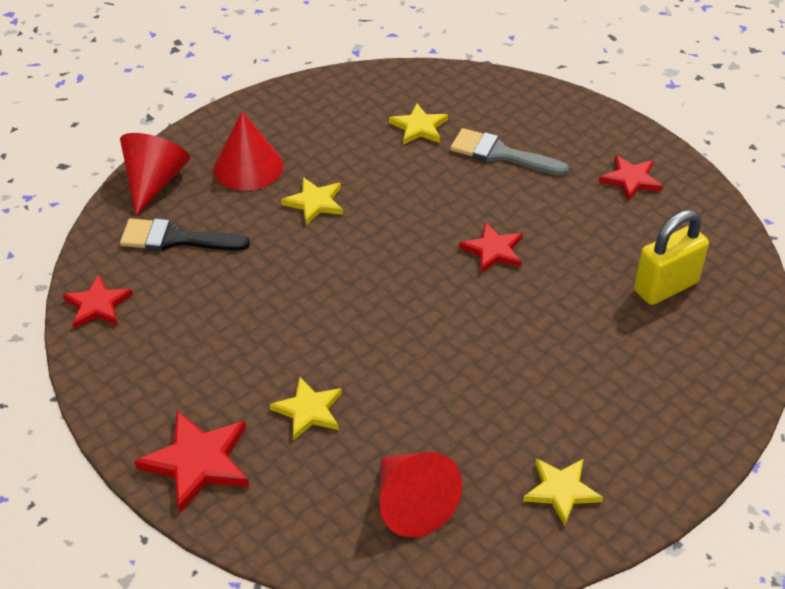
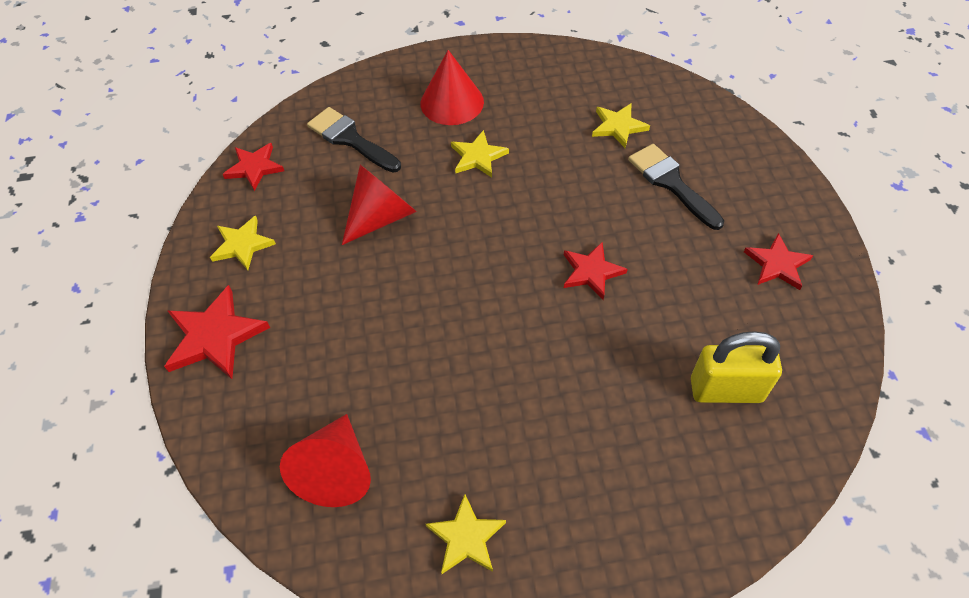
camera: 35 degrees right, 10 degrees up
(154, 182) = (373, 84): red cone -> red cone (381, 217)
(308, 410) = (326, 338): yellow star -> yellow star (242, 245)
(500, 154) = (671, 183): grey brush -> black brush

